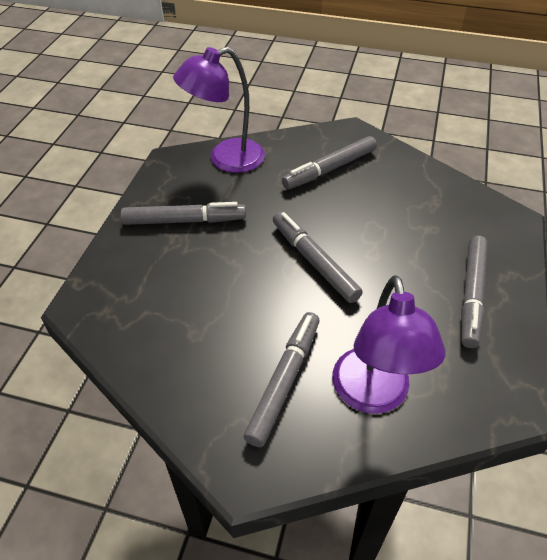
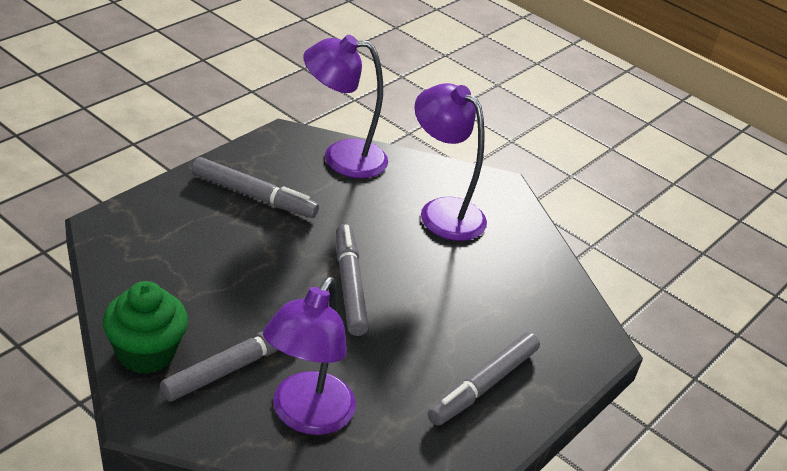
camera: 20 degrees right, 10 degrees down
(203, 409) = (146, 353): none -> green cupcake
(330, 169) = (442, 211): grey marker -> purple lamp

